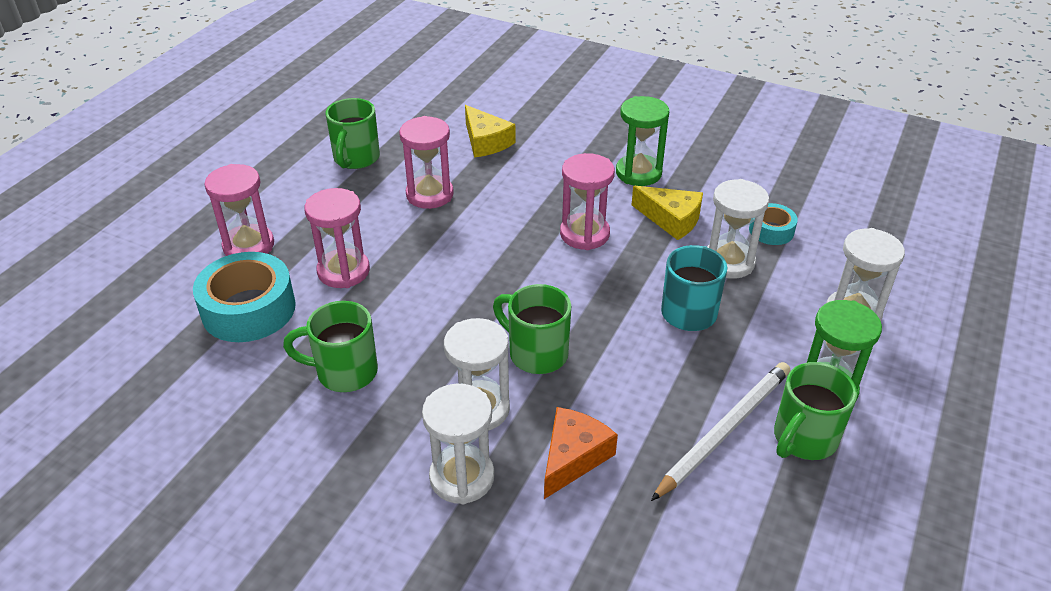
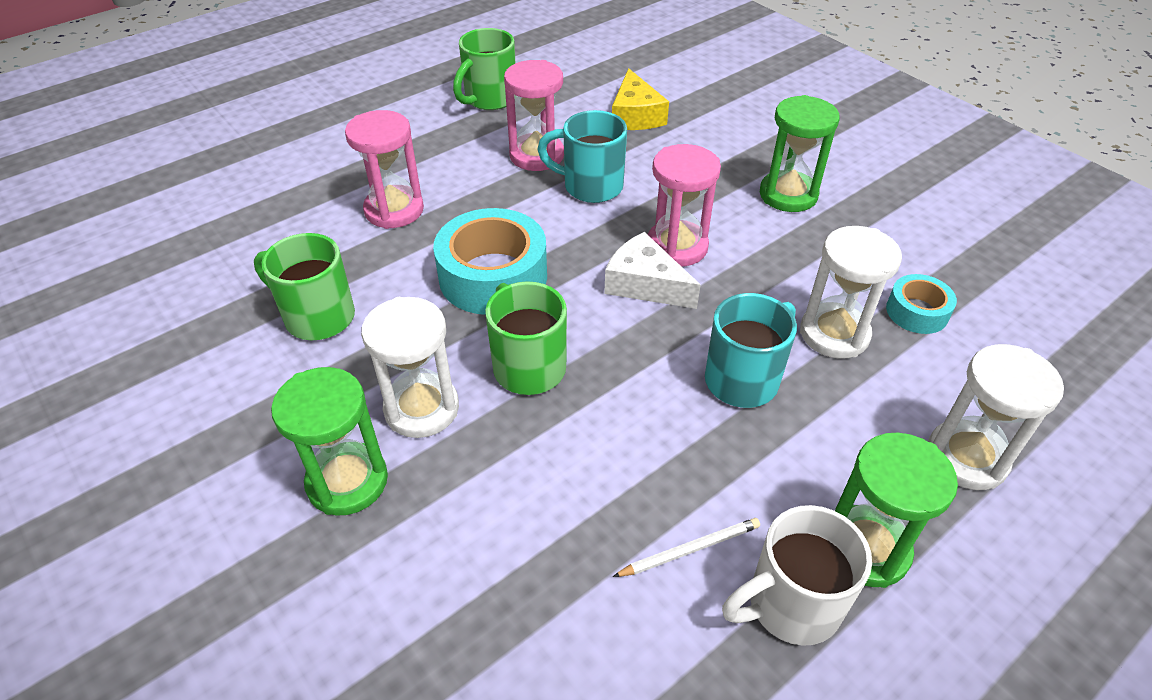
camera: 25 degrees right, 5 degrees up
(249, 246) = (326, 158): pink hourglass -> none
(249, 309) = (278, 221): turquoise tape -> turquoise tape (493, 276)
(462, 477) = (347, 481): white hourglass -> green hourglass
(490, 207) = (590, 186): none -> turquoise mug
(573, 457) = (484, 508): orange cheese -> none
(580, 268) = (645, 284): none -> white cheese
(671, 219) = (793, 260): yellow cheese -> none
(724, 430) = (690, 549): white pencil -> white pencil, size x0.51
(803, 439) = (790, 604): green mug -> white mug

